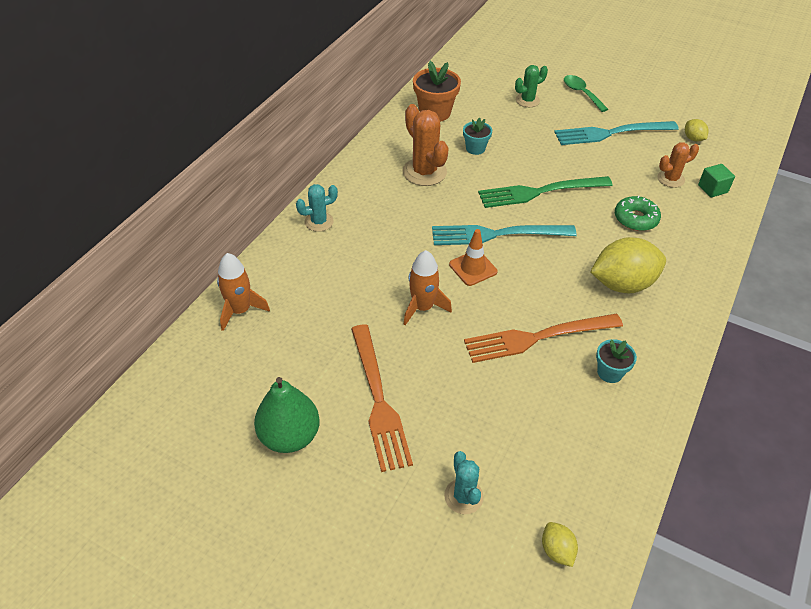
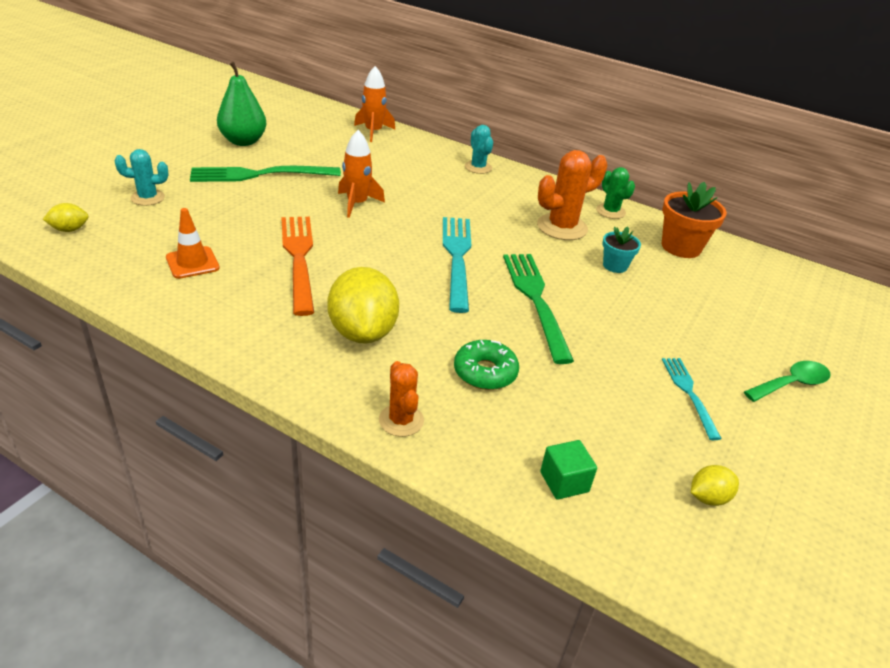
camera: 90 degrees right, 10 degrees down
(379, 400) = (259, 175): orange fork -> green fork
(473, 268) = (406, 236): orange traffic cone -> orange traffic cone (192, 263)
(527, 100) = (743, 324): green cactus -> green cactus (610, 211)
(610, 372) = (235, 294): turquoise flower pot -> none
(611, 133) = (689, 393): turquoise fork -> turquoise fork, size x0.57
(670, 179) = (583, 434): orange cactus -> orange cactus (401, 420)

